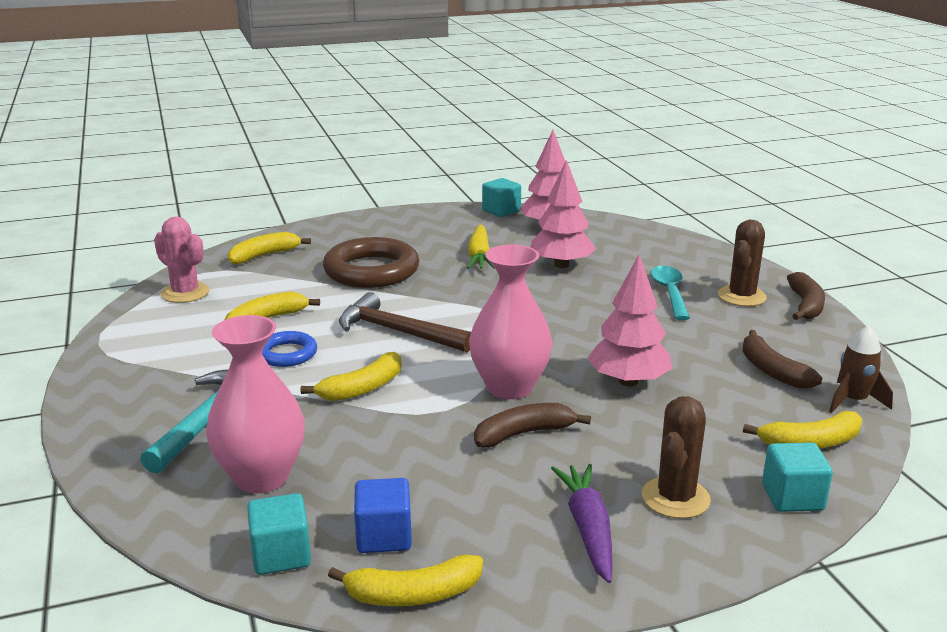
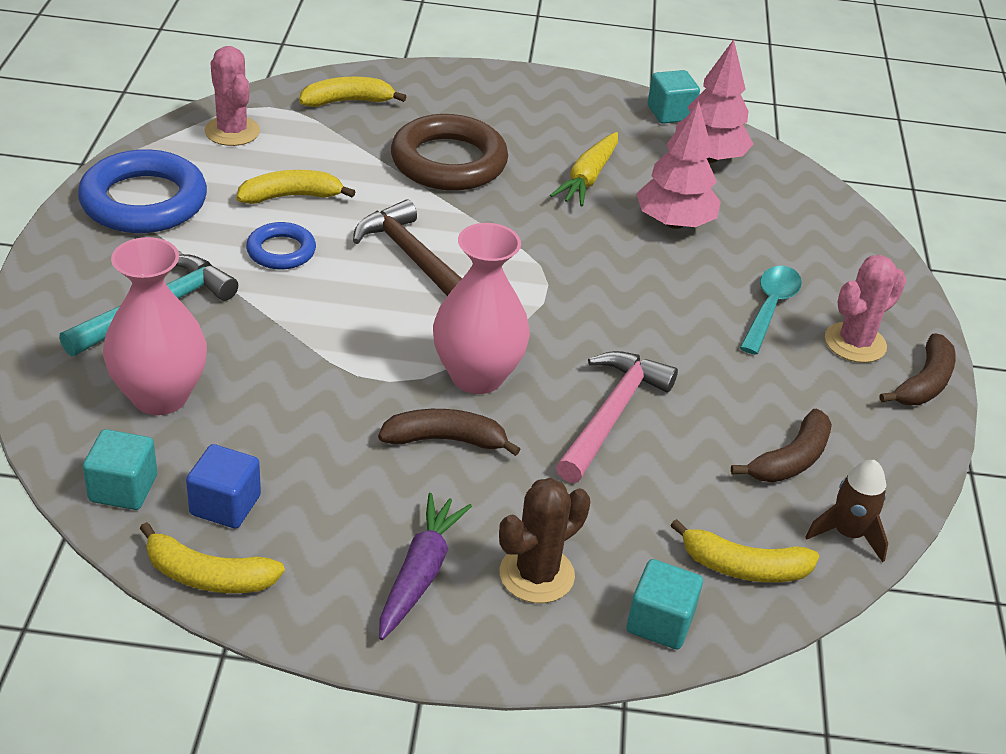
camera: 20 degrees right, 15 degrees up
(143, 353) = (144, 201): none -> blue ring
(362, 388) = (326, 323): yellow banana -> none
(628, 381) = (612, 415): pink tree -> pink hammer
(741, 296) = (855, 343): brown cactus -> pink cactus
(772, 371) = (790, 460): brown banana -> brown banana turned 135 degrees counterclockwise

